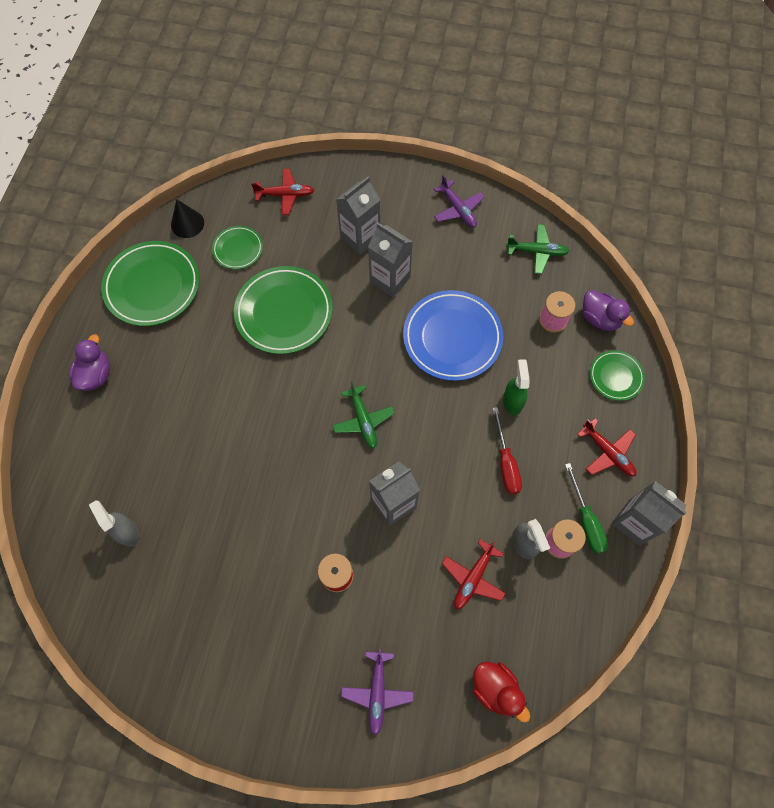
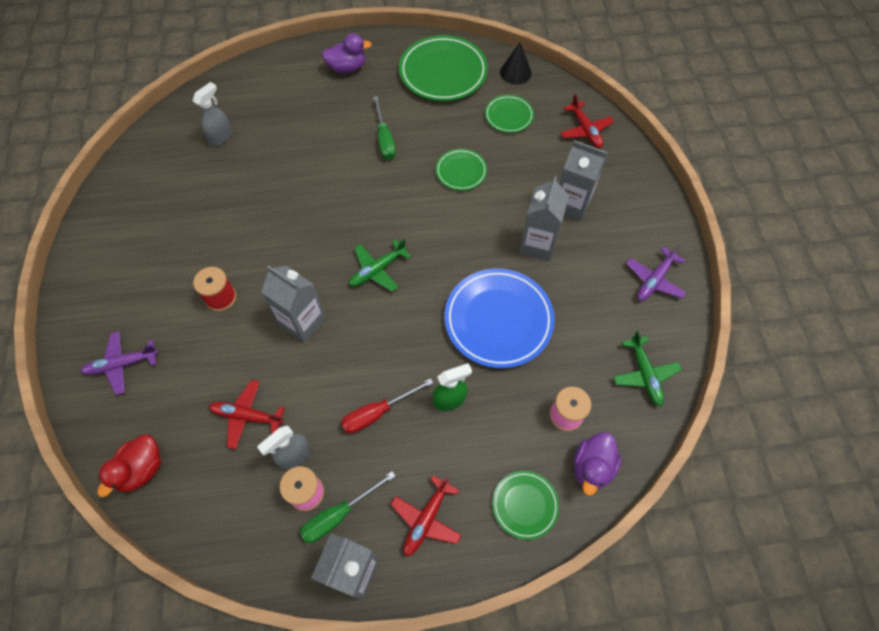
camera: 70 degrees right, 5 degrees down
(212, 367) = (384, 139): none -> green screwdriver
(284, 312) = (461, 171): green plate -> green plate, size x0.53

